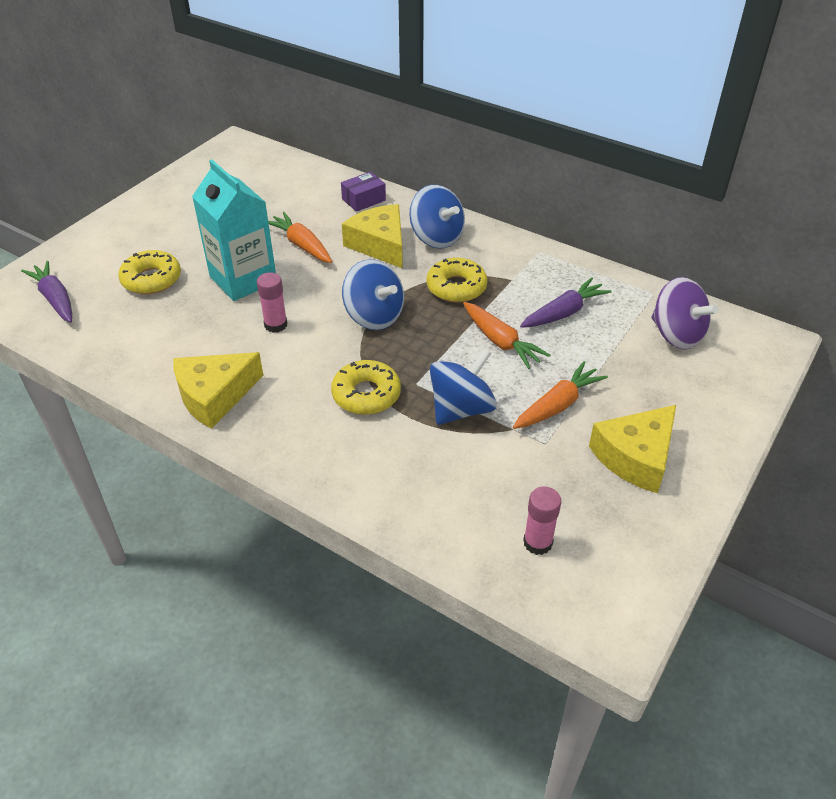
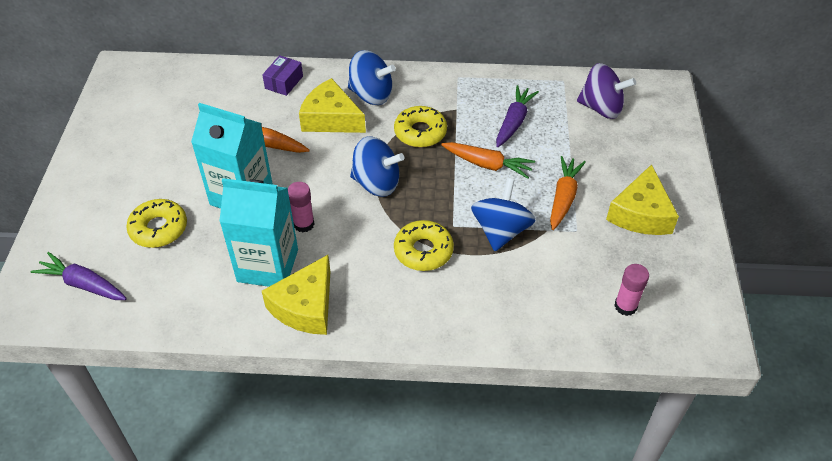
camera: 30 degrees left, 5 degrees up
(213, 347) = (268, 265): none -> turquoise carton

